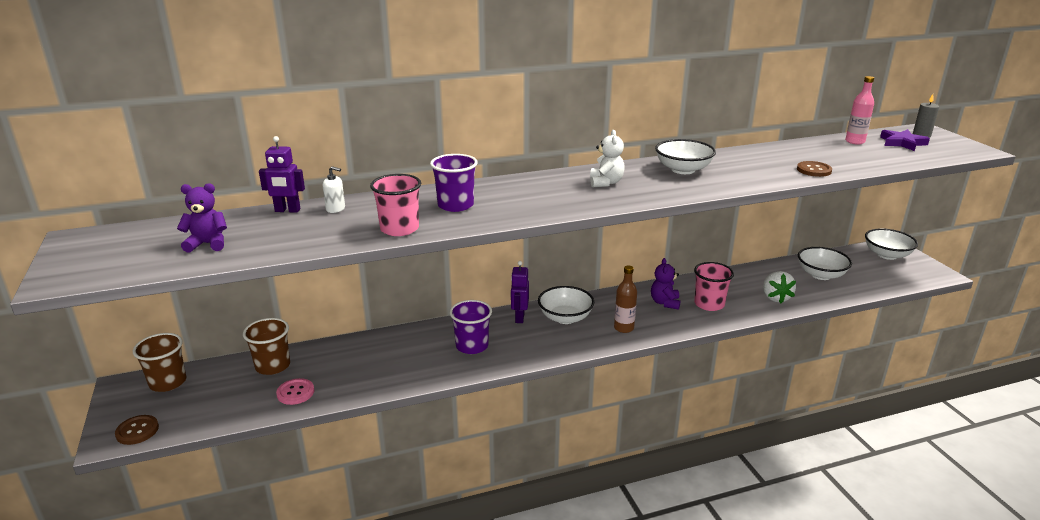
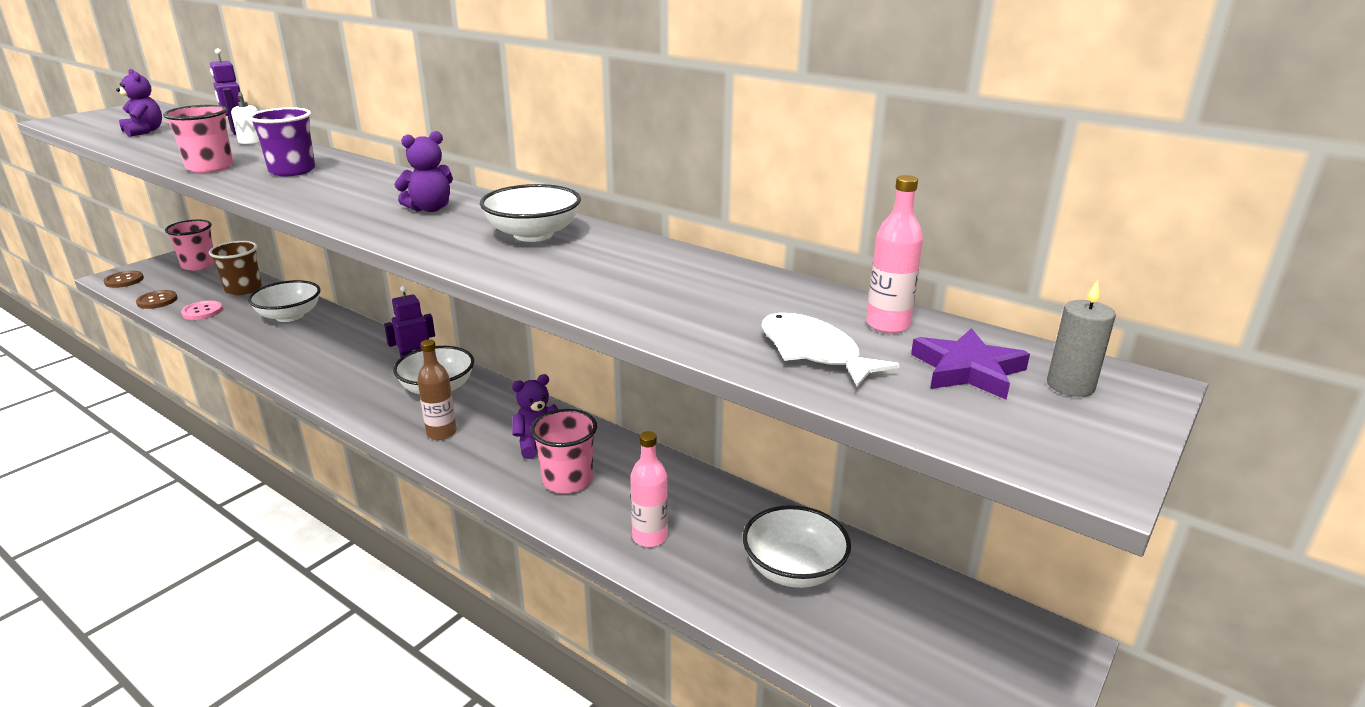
camera: 55 degrees right, 0 degrees up
(168, 382) = (199, 265): brown cup -> pink cup
(472, 346) = (333, 358): purple cup -> none
(606, 183) = (430, 209): white teddy bear -> purple teddy bear
(775, 298) = (649, 537): white strawberry -> pink bottle
(814, 170) = (650, 312): brown button -> brown button (157, 301)
(874, 157) = (814, 352): none -> white fish
(887, 255) = (998, 643): white bowl -> white bowl (289, 316)

